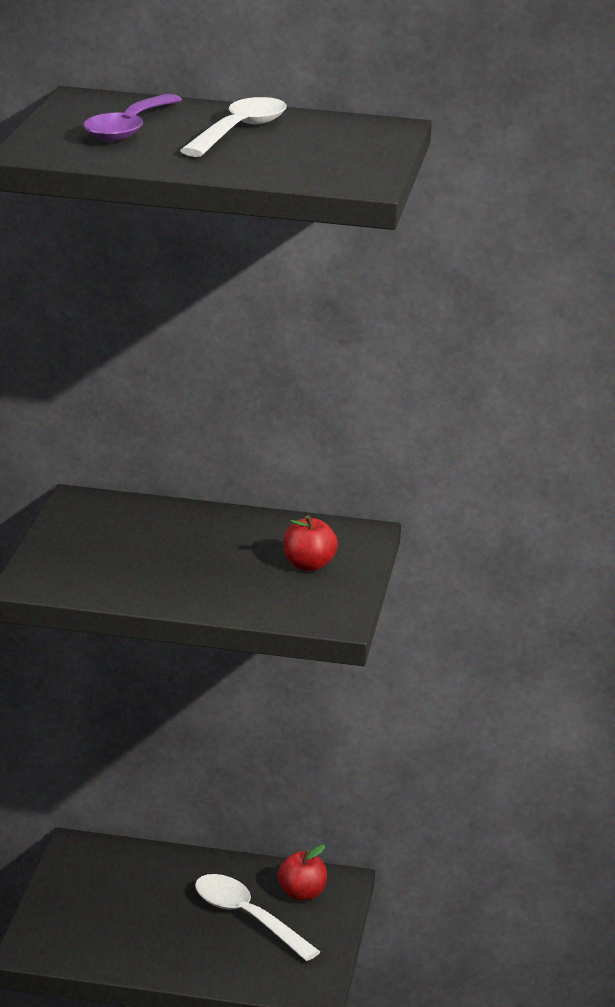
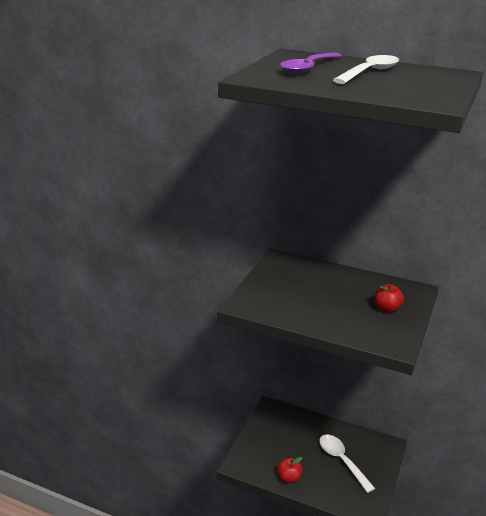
camera: 15 degrees right, 5 degrees up
(301, 894) = (370, 450): red apple -> red apple (289, 478)

